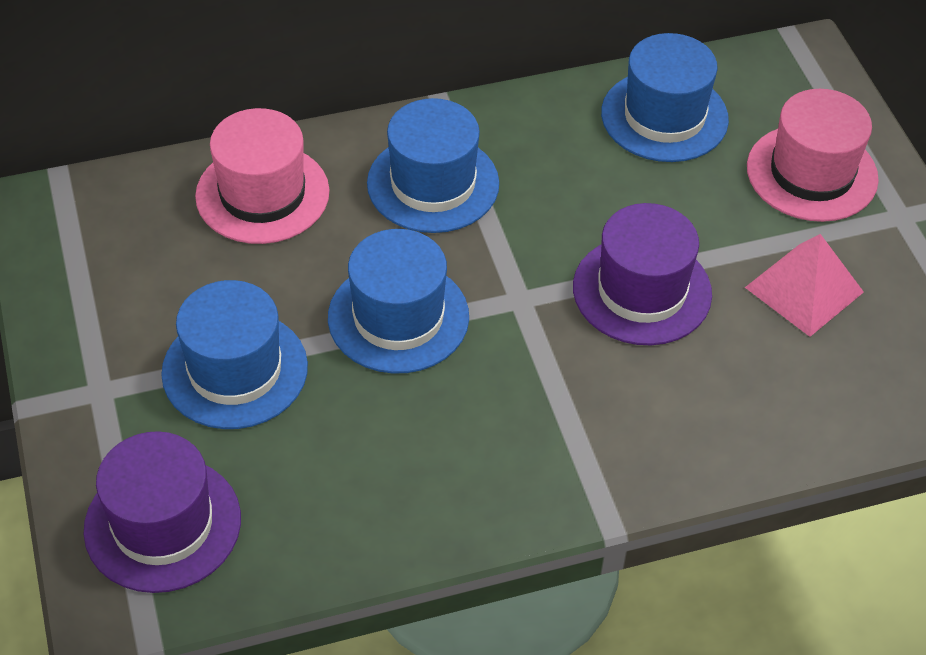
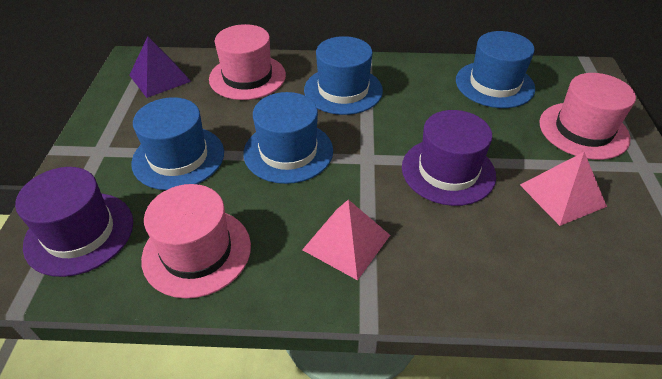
camera: 20 degrees right, 5 degrees down
(112, 231) = (160, 78): none -> purple pyramid
(347, 503) = (197, 251): none -> pink hat
(543, 435) = (346, 242): none -> pink pyramid

